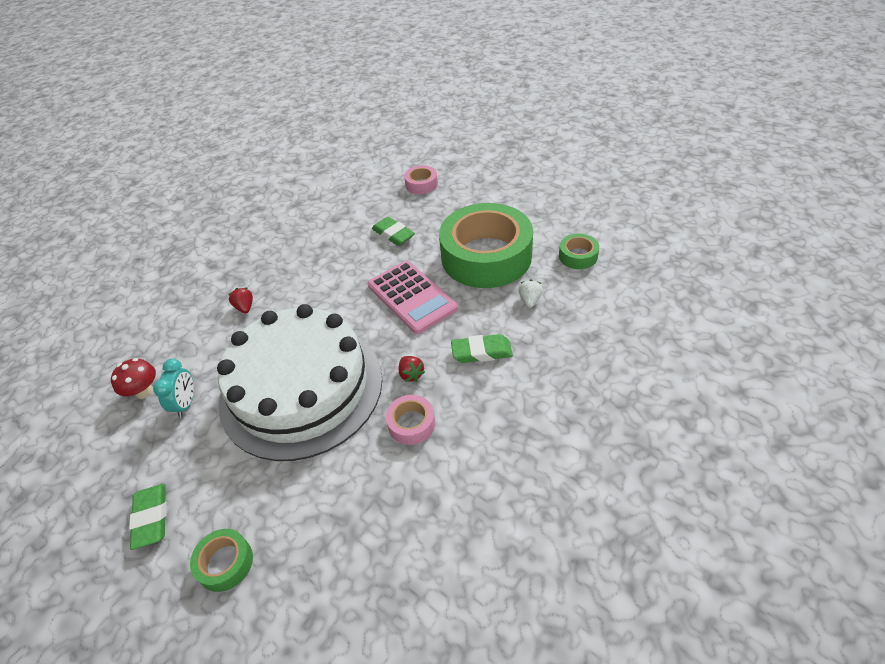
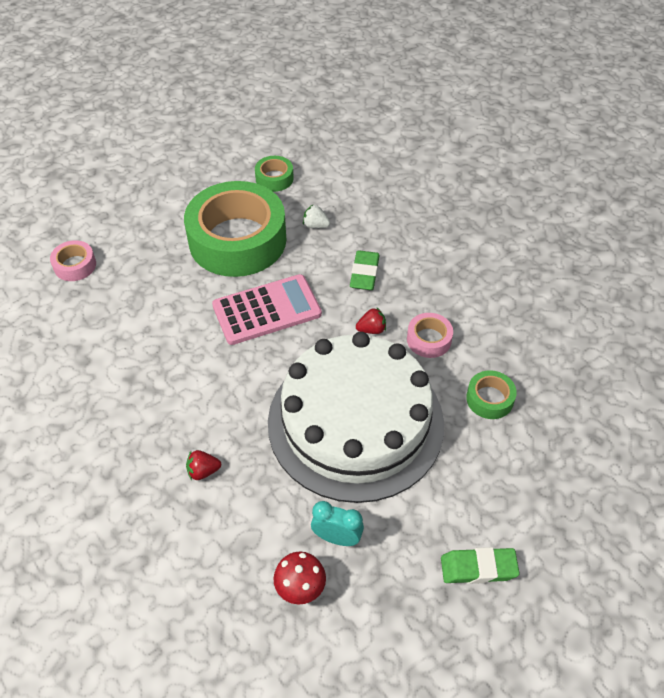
camera: 80 degrees left, 5 degrees up
(225, 563) = (538, 499): green tape -> green tape (489, 399)
(393, 234) = (154, 308): green eraser -> none

